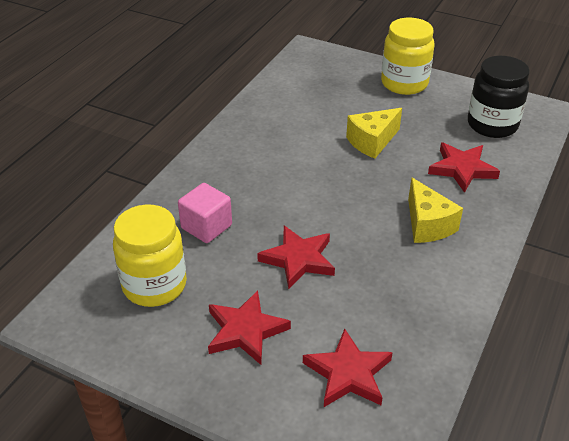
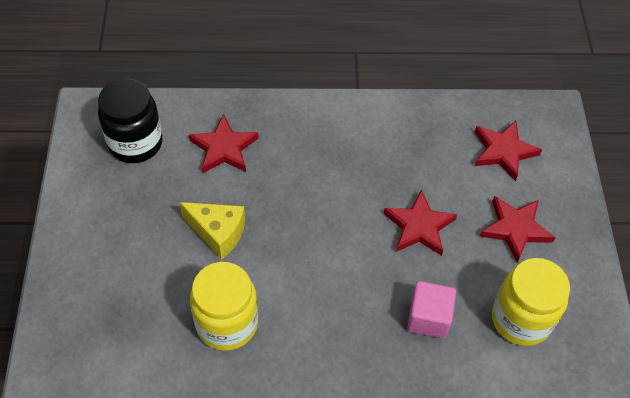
camera: 120 degrees left, 15 degrees up
(404, 83) = (86, 242): yellow jar -> yellow jar (227, 323)
(427, 225) = (318, 152): yellow cheese -> none

